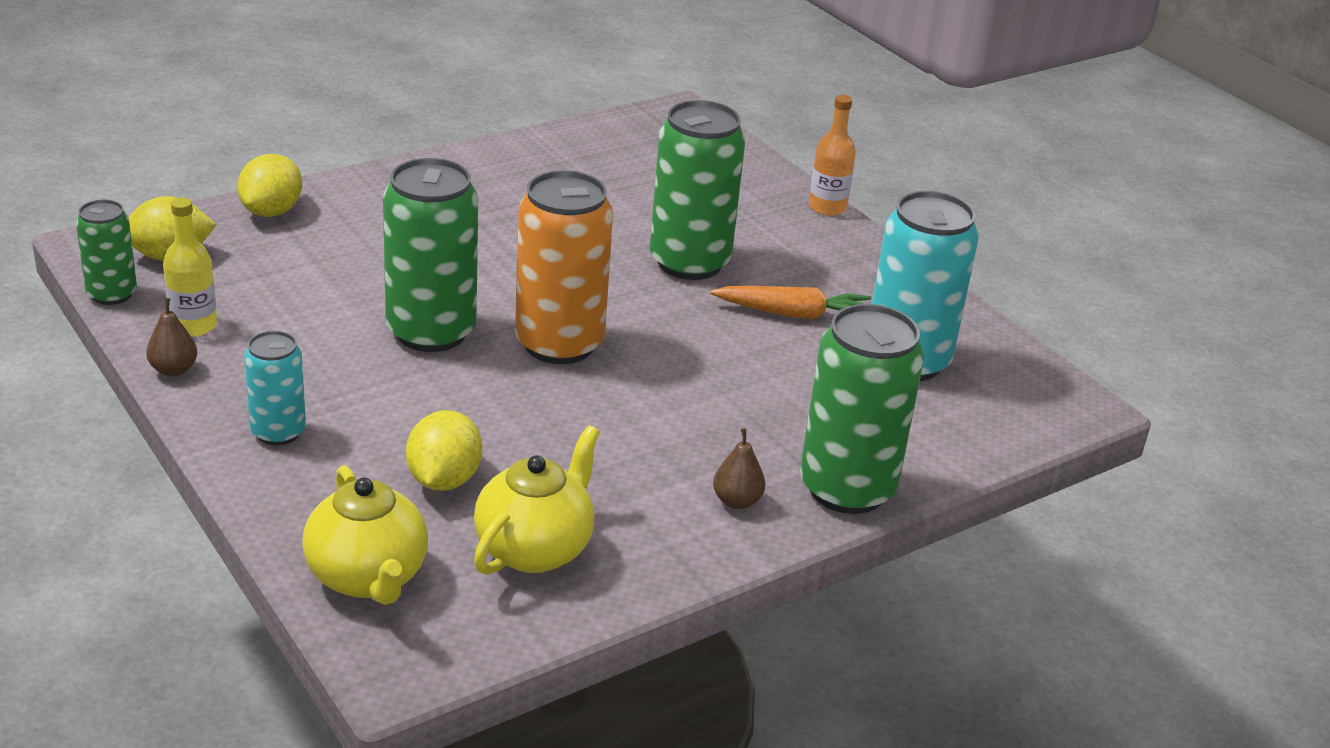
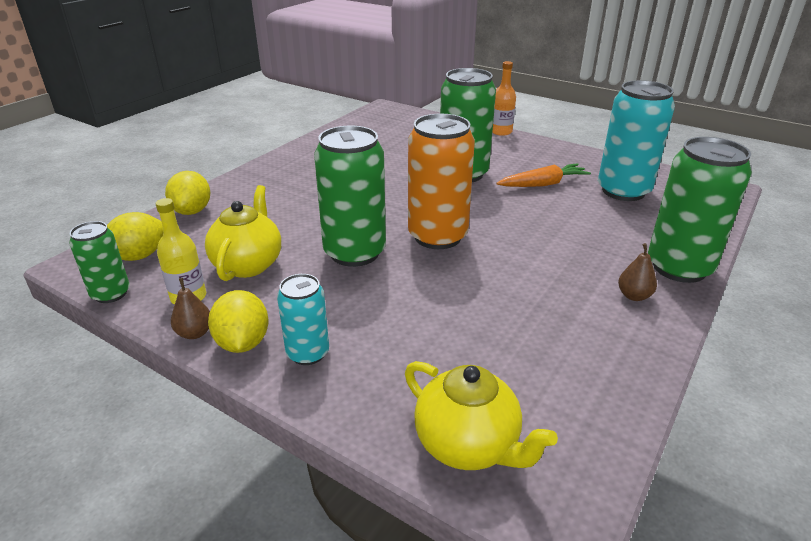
camera: 20 degrees left, 0 degrees up
(444, 480) = (451, 346): yellow lemon -> yellow lemon (243, 343)
(535, 549) = (556, 374): yellow teapot -> yellow teapot (248, 264)

